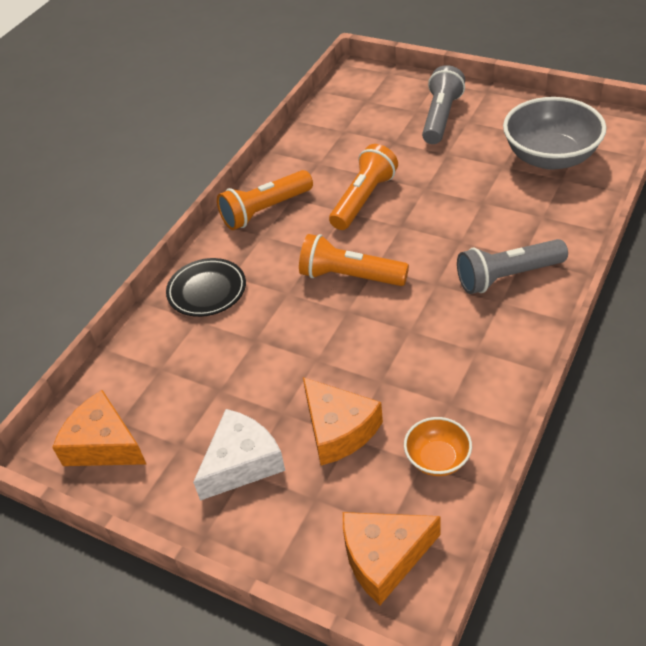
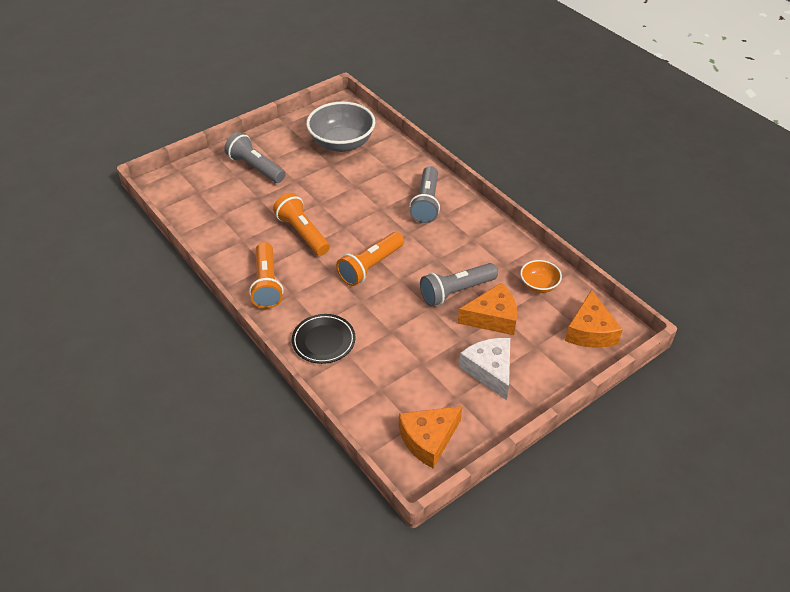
camera: 70 degrees left, 0 degrees up
(362, 373) = (456, 292): none -> grey flashlight

